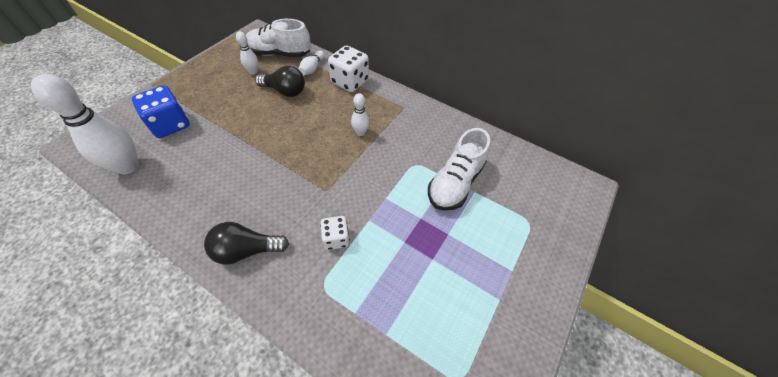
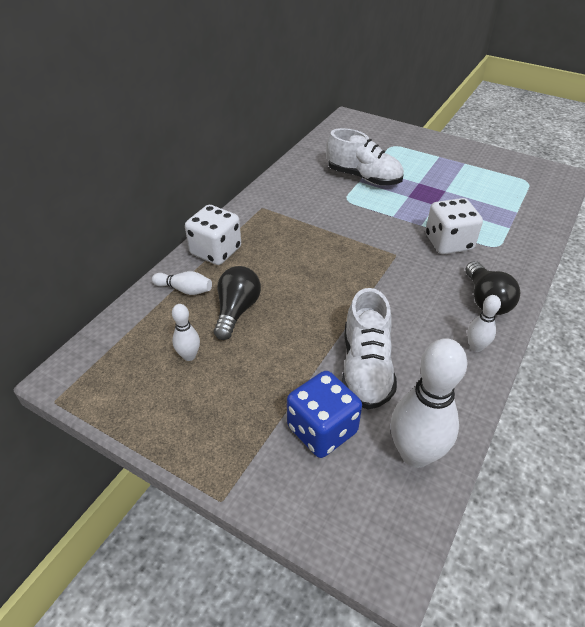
camera: 90 degrees left, 10 degrees down
(279, 54) = (142, 332): white shoe -> white shoe (366, 368)
(336, 238) = (448, 243): white dice -> white dice, size x1.67
(360, 132) = (308, 236): white bowling pin -> white bowling pin (476, 347)

